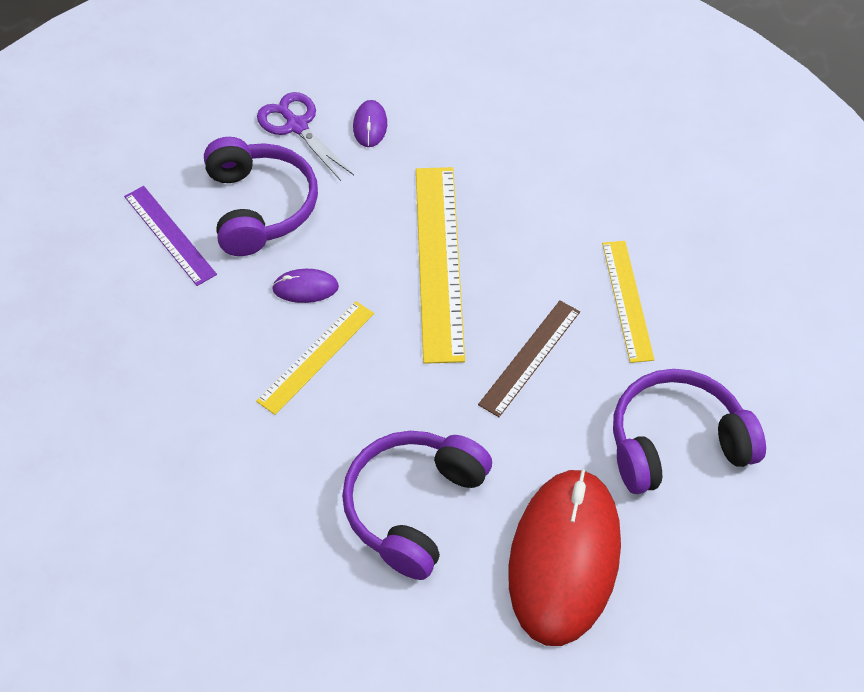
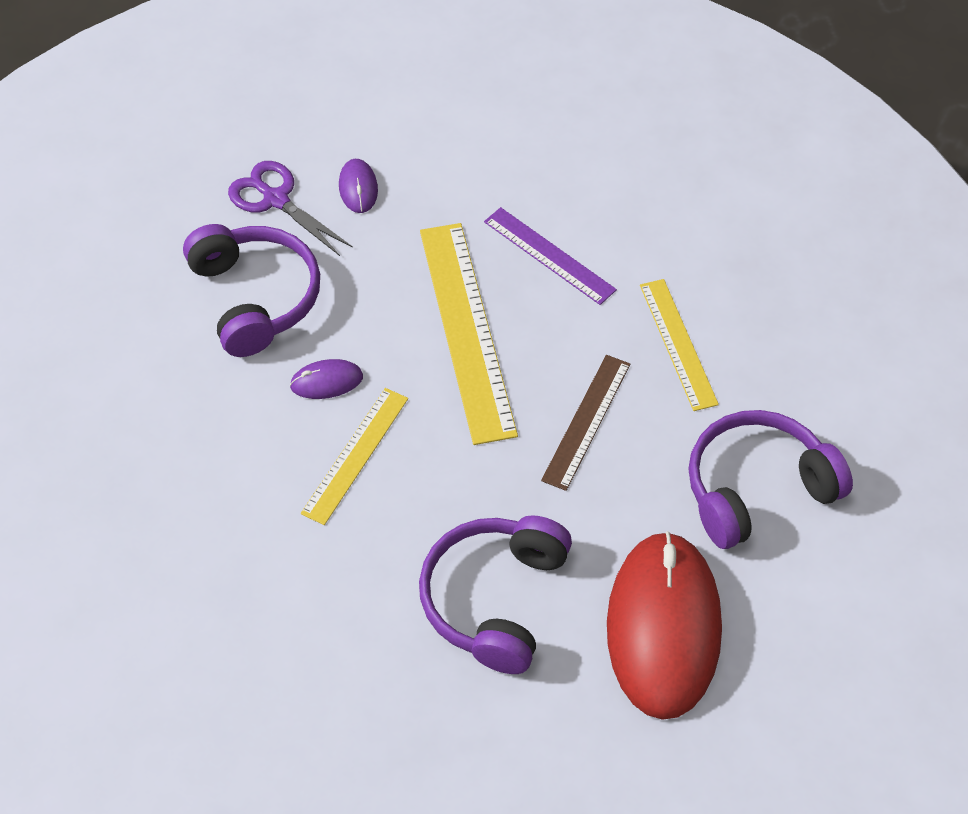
camera: 10 degrees left, 0 degrees up
(169, 235) = (160, 344): purple ruler -> purple ruler (549, 256)

